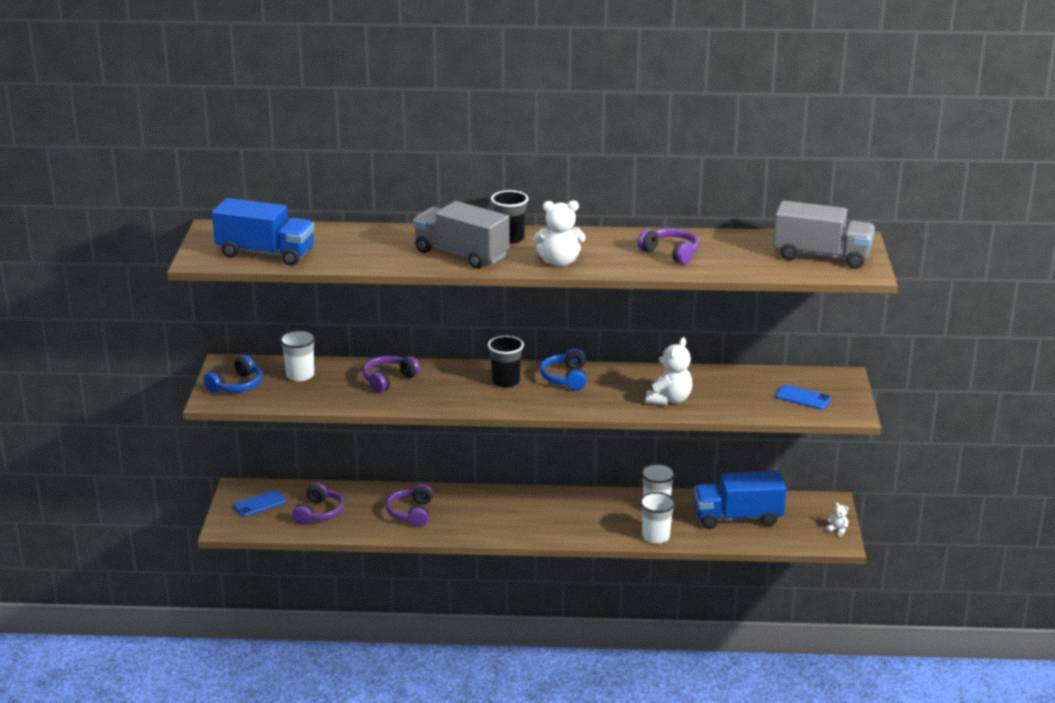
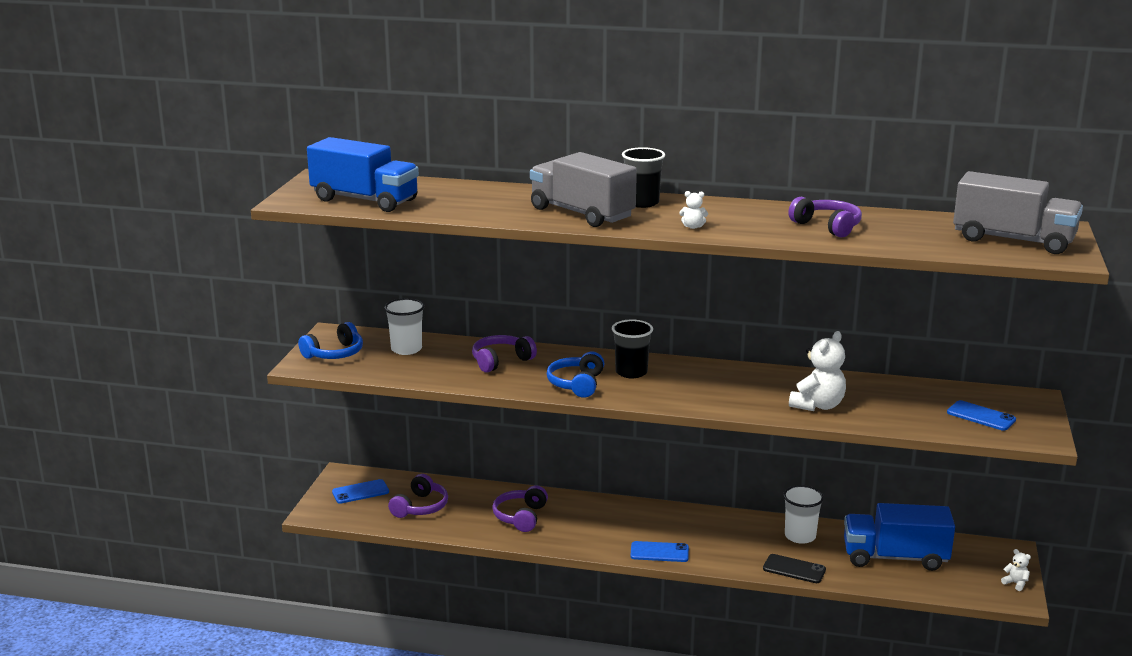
camera: 10 degrees right, 5 degrees down
(539, 533) = (659, 552): none -> blue phone
(559, 262) = (693, 227): white teddy bear -> white teddy bear, size x0.47
(565, 378) = (700, 374): blue headphones -> blue headphones (577, 384)
(656, 537) = (794, 569): white cup -> black phone

